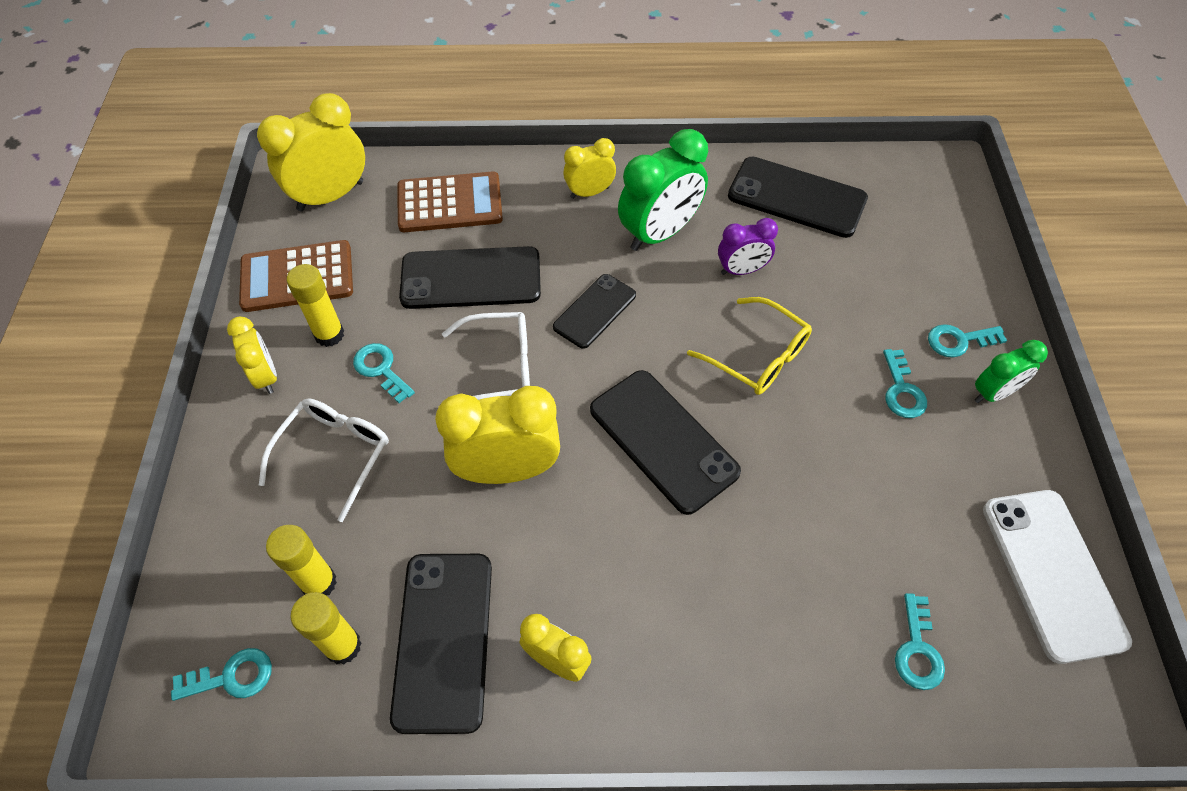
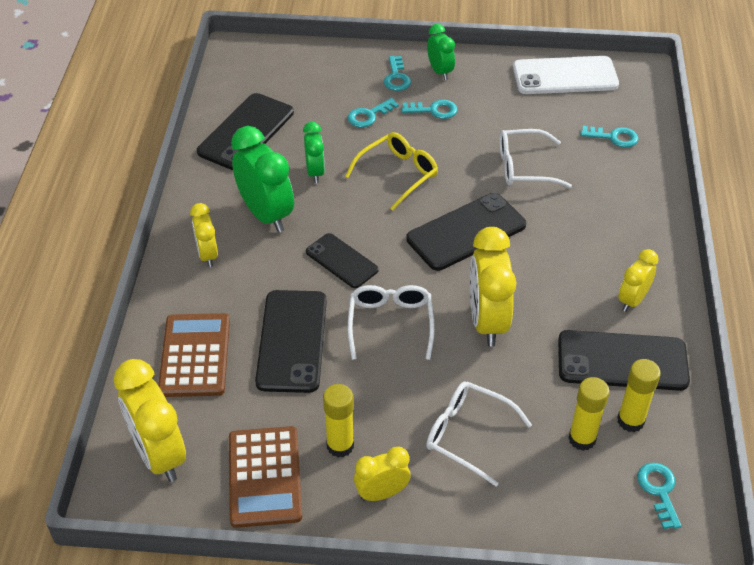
camera: 85 degrees left, 10 degrees down
(381, 369) = (384, 405): turquoise key -> turquoise key (369, 115)
(741, 270) = (315, 172): purple clock -> green clock
(809, 511) = (524, 167): none -> white glasses

